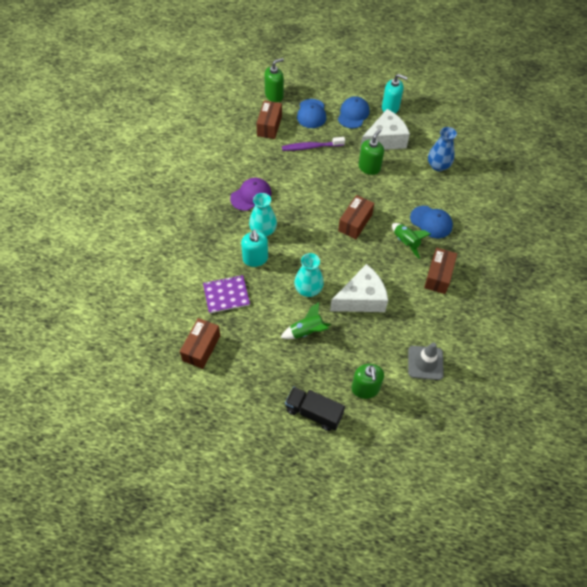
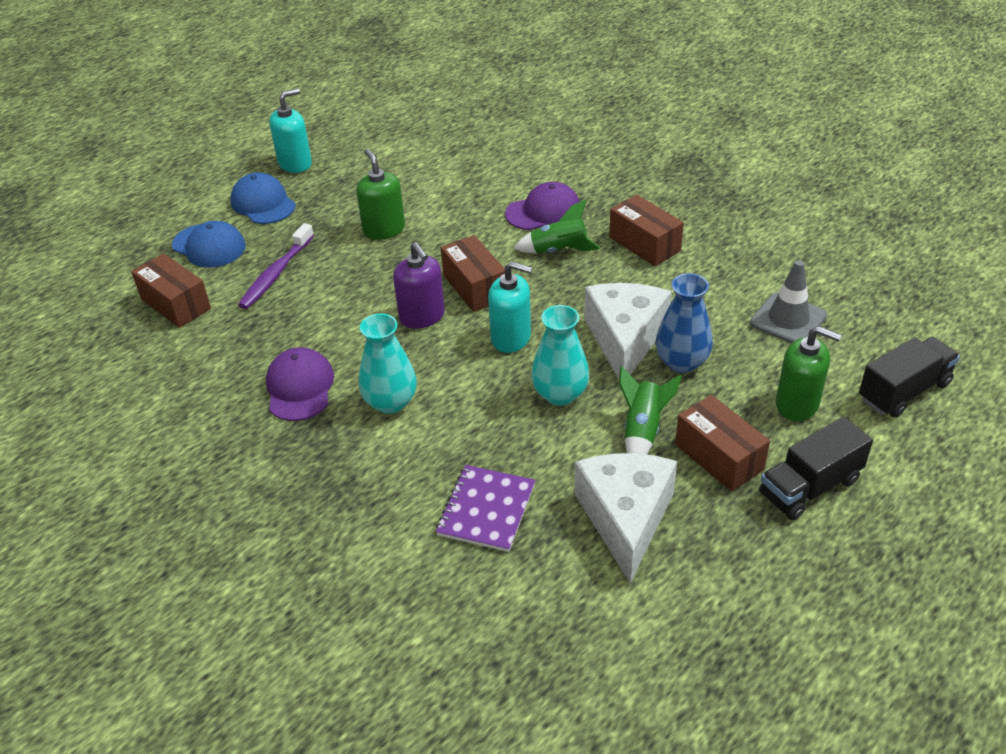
camera: 55 degrees left, 15 degrees down
(201, 348) = (578, 596): brown box -> brown box (718, 457)
(255, 259) = (441, 437): turquoise soap dispenser -> turquoise soap dispenser (511, 338)
(274, 95) = (118, 272): green soap dispenser -> none
(322, 213) = (422, 316): none -> purple soap dispenser
(385, 140) = (349, 193): white cheese -> white cheese (625, 518)
(406, 434) = (904, 391): none -> black truck
(431, 222) = (543, 211): blue cap -> purple cap
(438, 166) = (450, 164): blue vase -> blue vase (681, 362)

